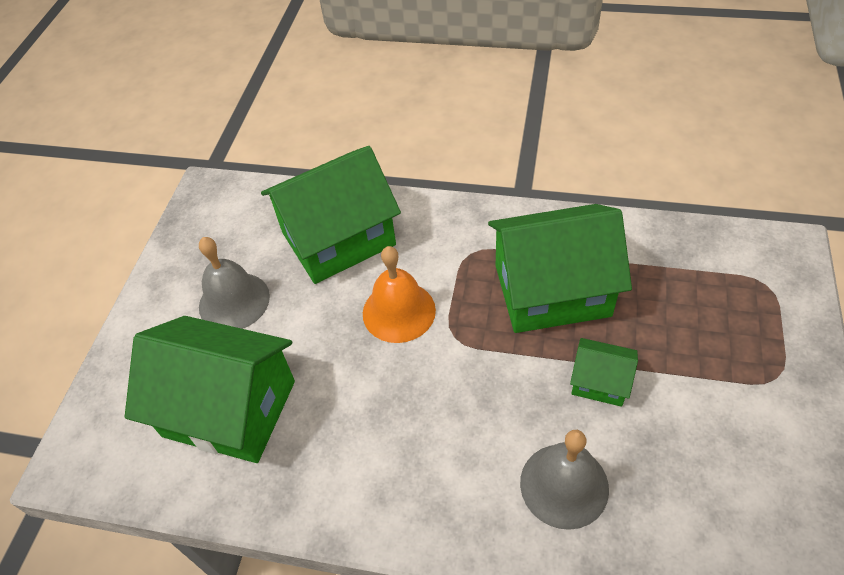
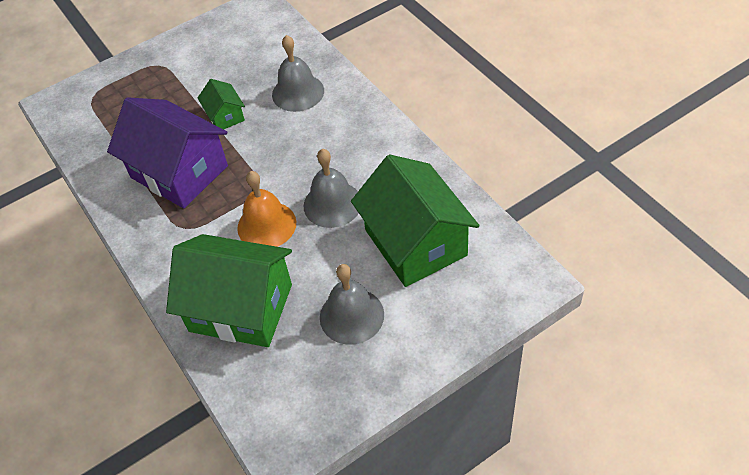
camera: 135 degrees left, 0 degrees up
(357, 380) = (332, 204): none -> grey bell
(552, 290) = (179, 172): green house -> purple house

